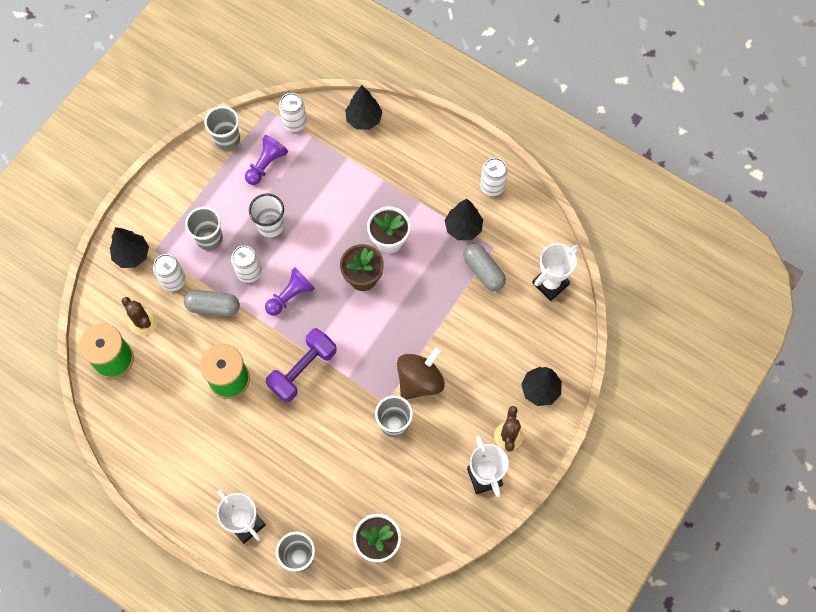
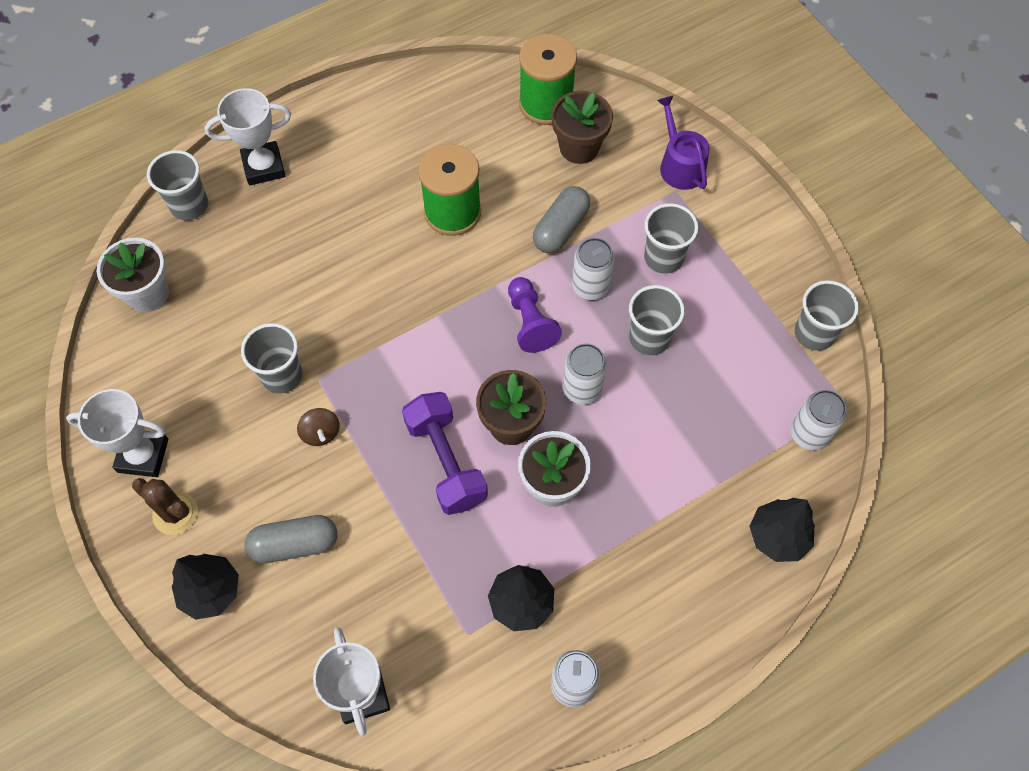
camera: 115 degrees right, 5 degrees down
(132, 255) = (680, 165): black tree -> purple watering can
(143, 322) = (579, 147): brown cactus -> brown flower pot
(173, 280) = (621, 197): white can -> white can (582, 389)
(266, 164) = (751, 368): purple pawn -> none
(270, 225) = (649, 338): white cup -> grey cup
(303, 370) = (418, 297): purple dumbbell -> purple dumbbell (446, 462)
(420, 380) = (321, 433): brown spinning top -> brown spinning top, size x0.50
(483, 271) = (435, 599): grey capsule -> grey capsule (294, 544)

